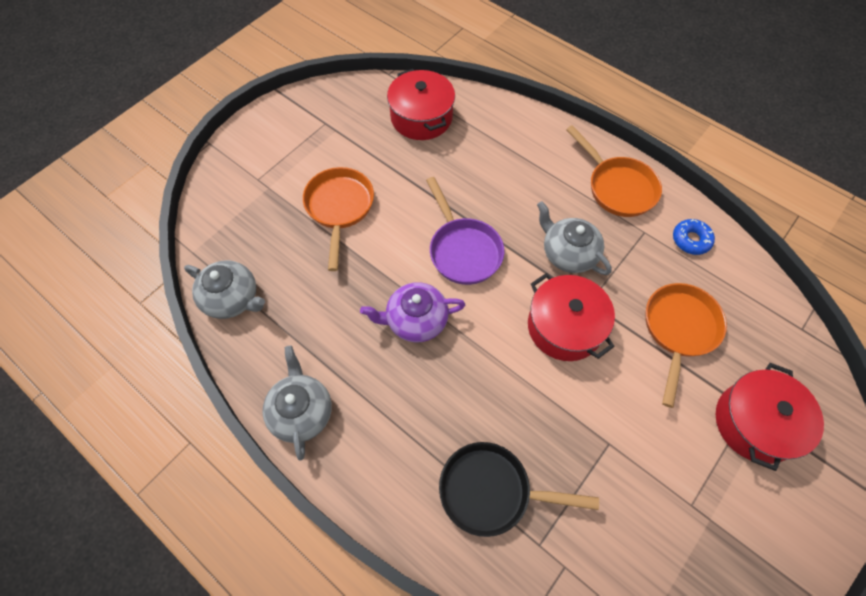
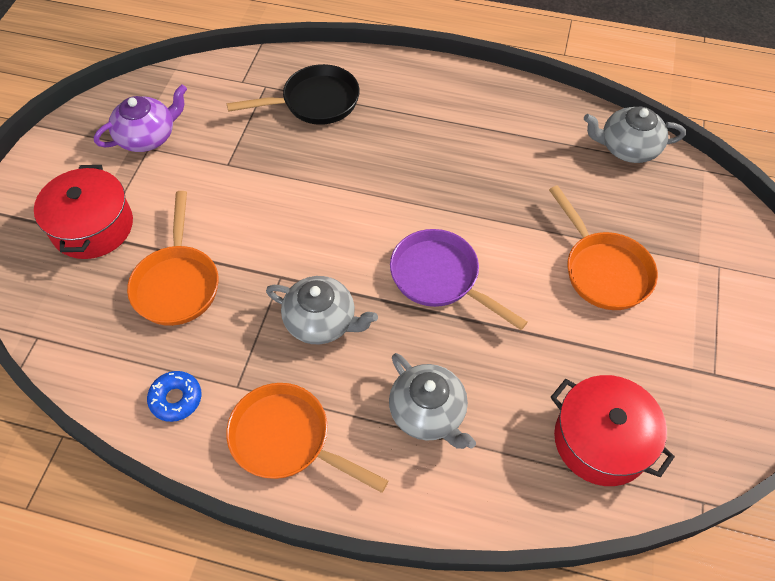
camera: 155 degrees right, 5 degrees down
(301, 412) = (496, 95): grey teapot -> grey teapot (428, 413)
(415, 320) = (447, 193): purple teapot -> purple teapot (147, 137)
(564, 327) = (298, 242): red pot -> none

